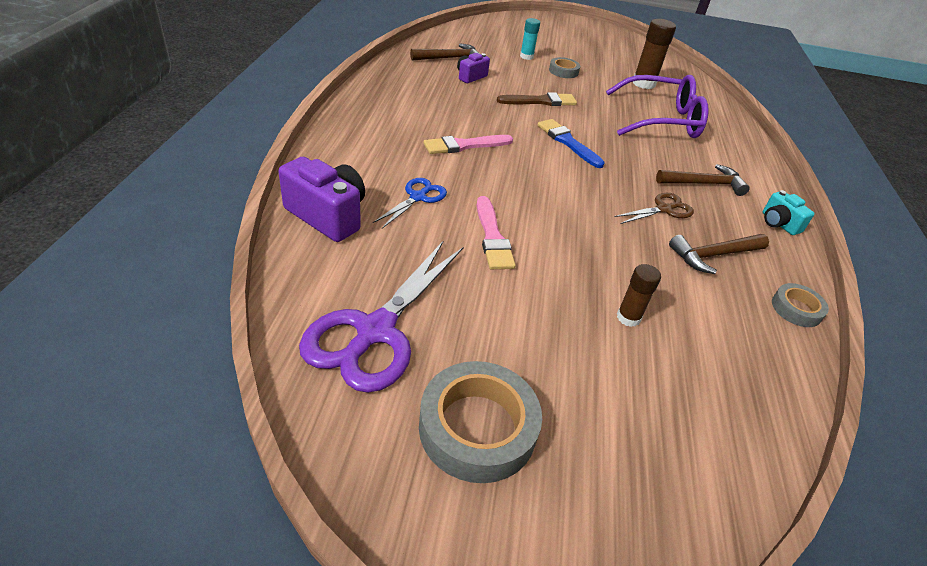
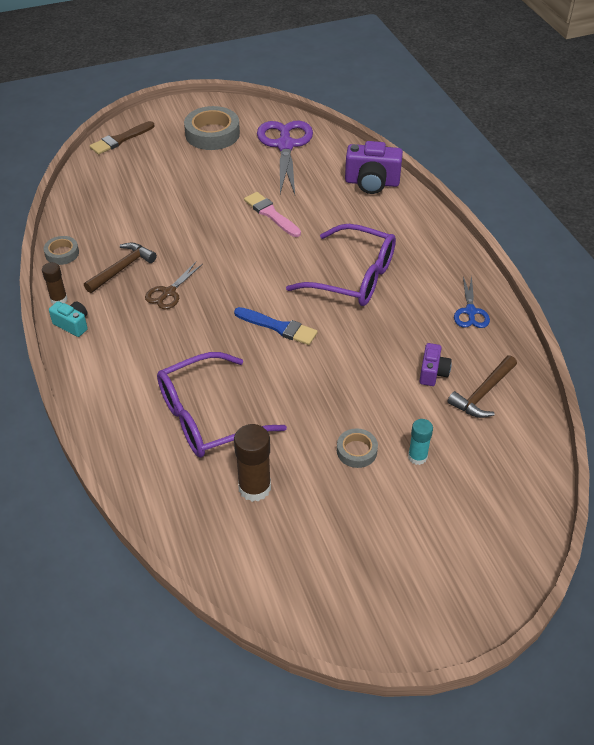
camera: 155 degrees right, 5 degrees up
(418, 197) = (338, 218): blue scissors -> blue scissors (470, 312)
(464, 145) = (352, 277): pink brush -> purple glasses
(540, 101) = (340, 373): brown brush -> brown brush (120, 140)
(628, 317) = (166, 203): brown glue stick -> brown glue stick (59, 299)
(704, 184) = (142, 339): brown hammer -> none

